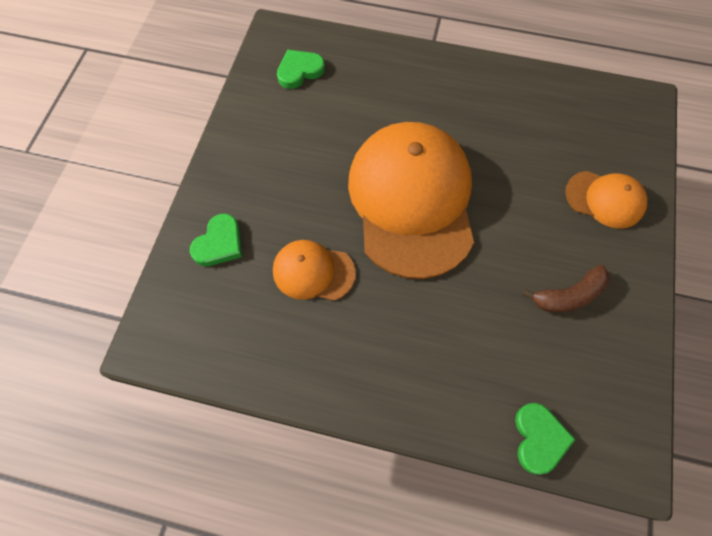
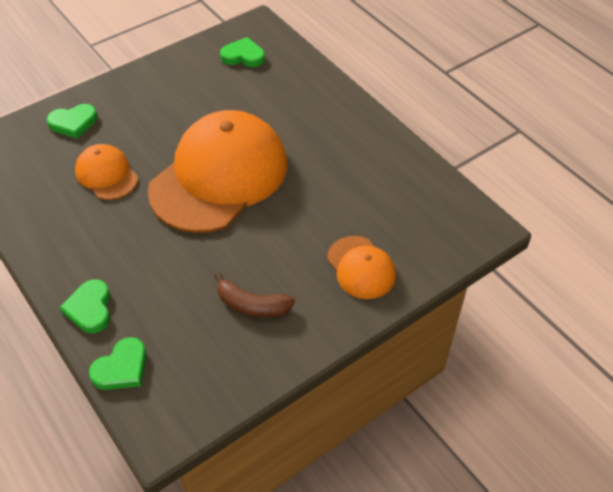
camera: 40 degrees right, 15 degrees down
(451, 409) = (90, 309): none -> green heart

